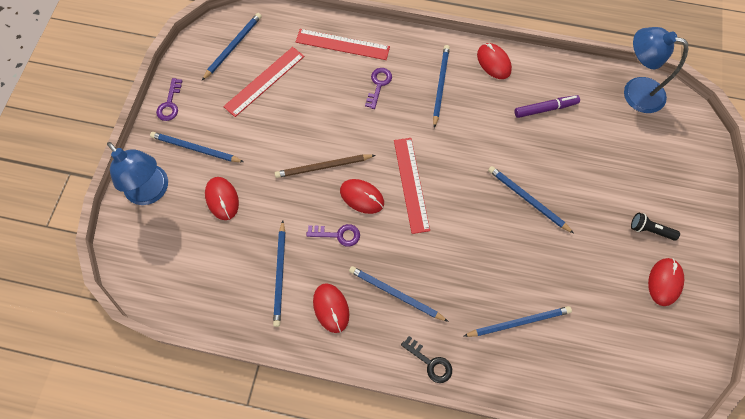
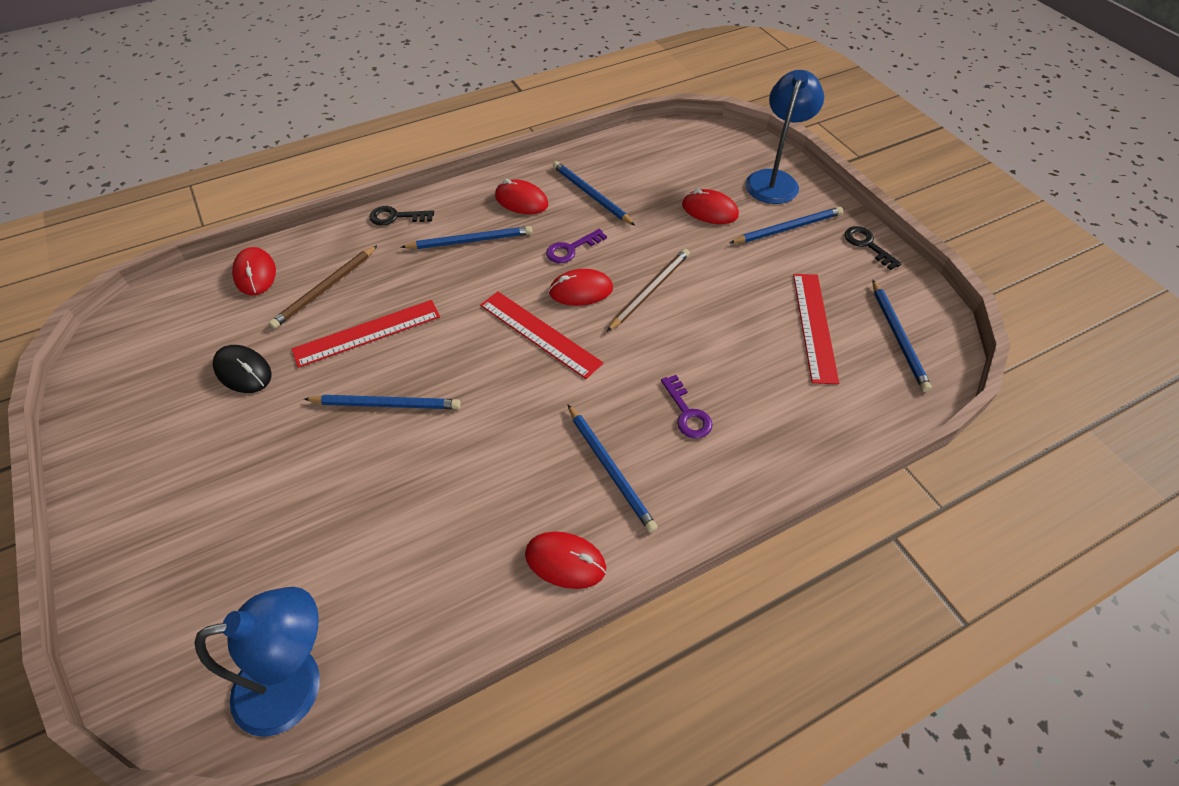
camera: 140 degrees right, 15 degrees down
(152, 192) = (774, 180): blue lamp -> blue lamp turned 105 degrees clockwise
(170, 104) = (867, 245): purple key -> black key
(342, 44) = (788, 431): red ruler -> red ruler (367, 333)
(519, 322) = (325, 289): blue pencil -> brown pencil
(545, 109) = (435, 541): purple marker -> none
(601, 285) = (243, 371): none -> black mouse
(650, 230) = (196, 470): black flashlight -> none
(664, 282) = (157, 421): red mouse -> red mouse (255, 274)

